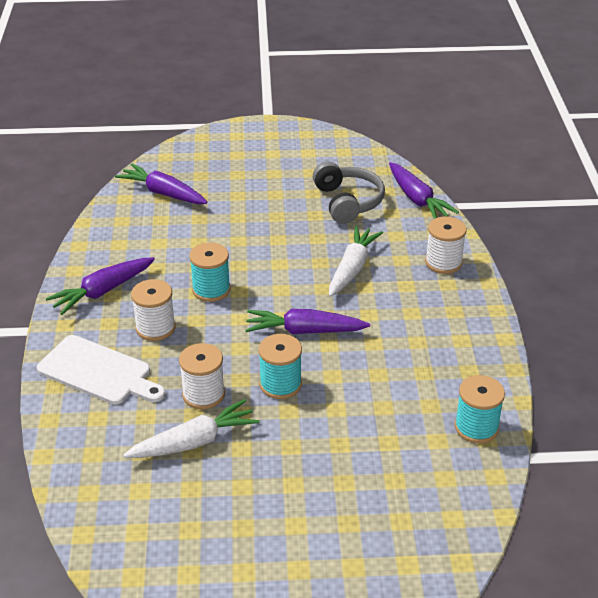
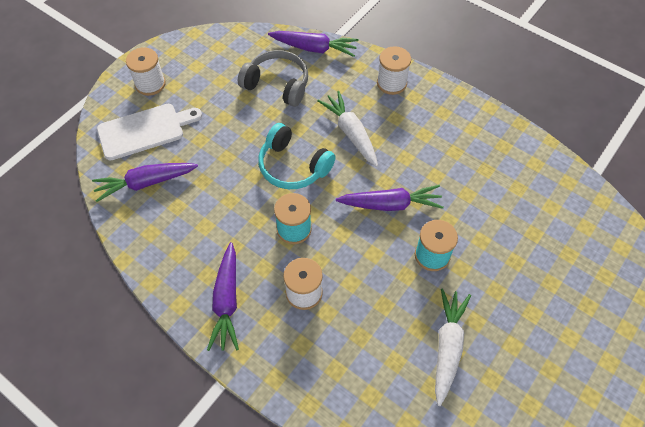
camera: 50 degrees left, 20 degrees up
(98, 372) = (320, 363): white cutting board -> white cutting board (145, 131)
(203, 394) = (403, 309): white spool -> white spool (150, 84)
(274, 255) = (293, 166): none -> turquoise headphones
(304, 331) = (390, 204): purple carrot -> purple carrot turned 135 degrees counterclockwise
(476, 427) = (555, 179): turquoise spool -> none

